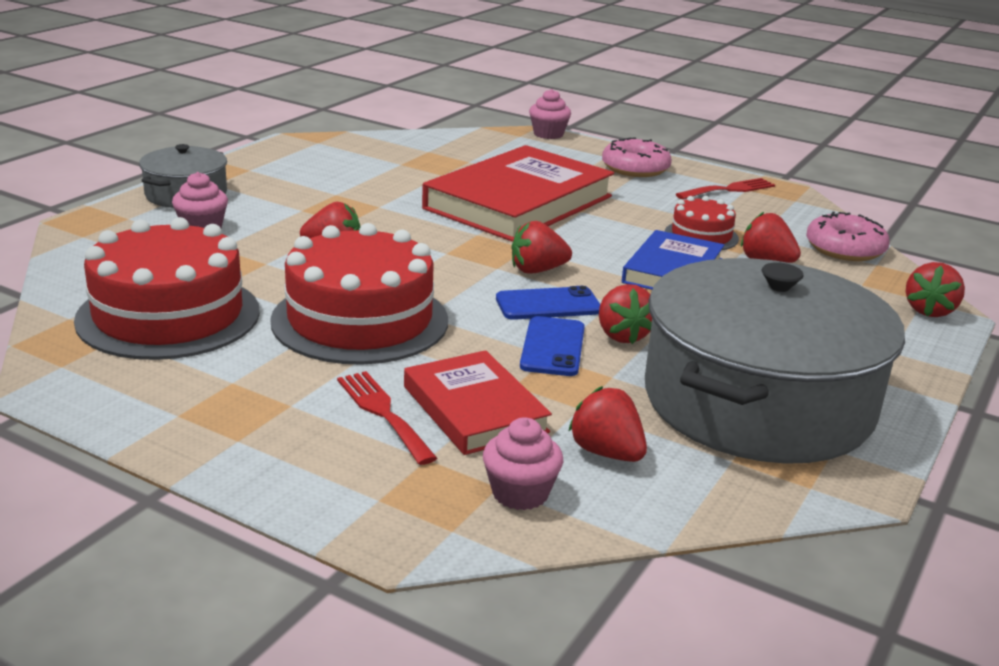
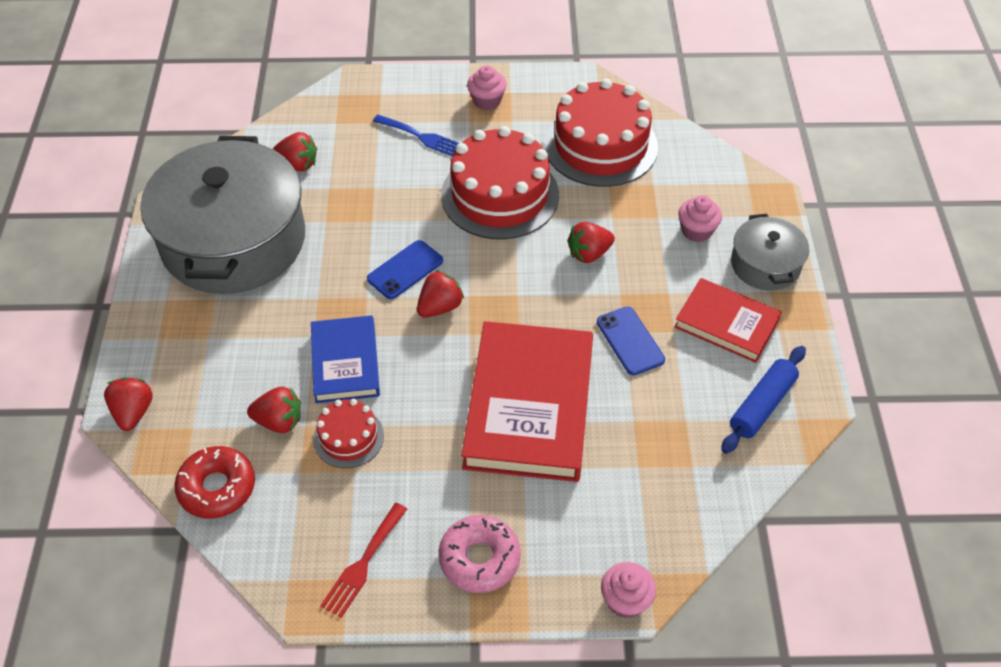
camera: 150 degrees right, 25 degrees up
(332, 152) = (762, 405): none -> blue rolling pin
(383, 413) = (422, 137): red fork -> blue fork
(474, 409) = (381, 160): red book -> red book (726, 323)
(520, 493) = (323, 123): pink cupcake -> pink cupcake (487, 101)
(552, 347) = (374, 229): blue phone -> blue phone (630, 341)
(622, 335) = (340, 262): red strawberry -> none
(845, 249) = (217, 488): pink donut -> red donut

